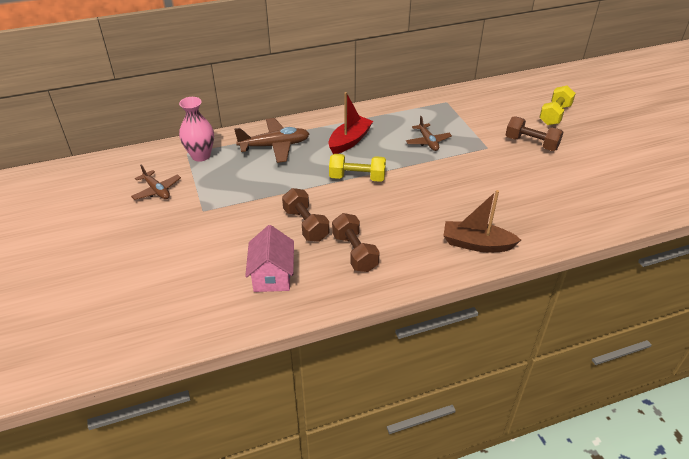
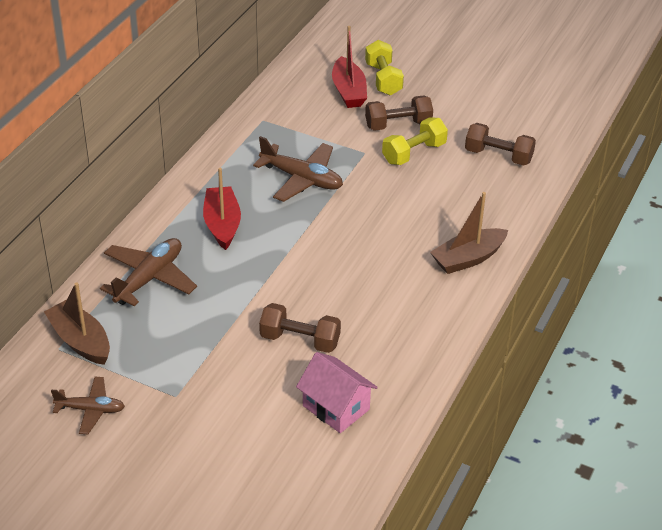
camera: 45 degrees left, 0 degrees up
(201, 156) = (80, 341): pink vase -> brown boat
(355, 252) = (379, 335): brown dumbbell -> brown dumbbell (498, 156)
(357, 177) = (283, 260): yellow dumbbell -> yellow dumbbell (414, 153)
(428, 142) = (301, 179): brown plane -> brown plane, size x1.59
(522, 111) = (348, 91): none -> red boat

